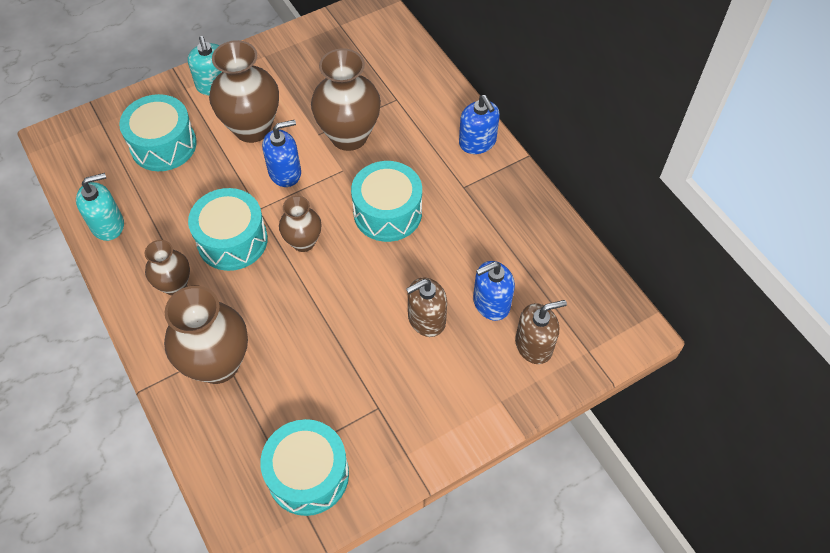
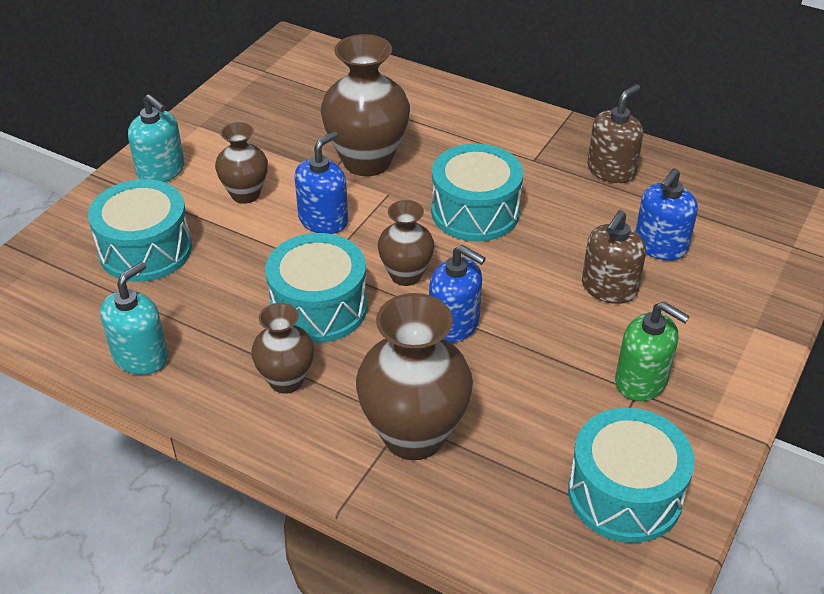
camera: 30 degrees left, 15 degrees down
(252, 128) = (245, 194): brown vase -> brown vase, size x0.58
(387, 401) = (641, 381): none -> green soap dispenser
(477, 142) = (511, 118): blue soap dispenser -> blue soap dispenser (454, 324)
(534, 345) = (737, 263): brown soap dispenser -> brown soap dispenser (611, 170)

